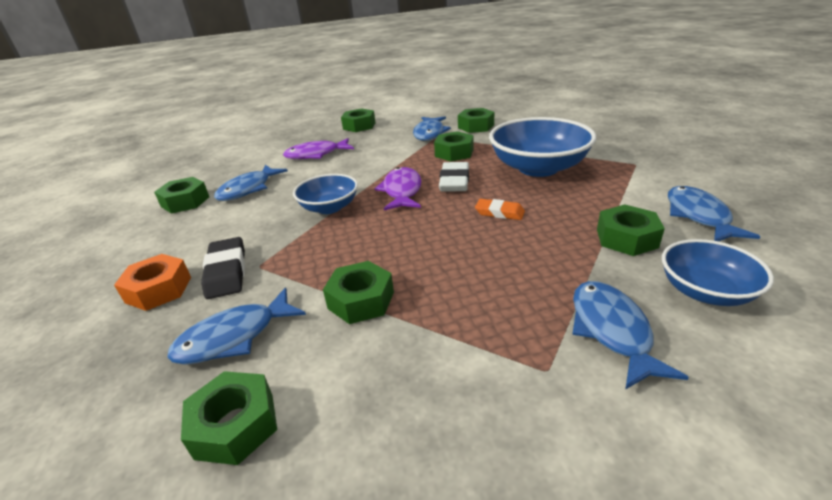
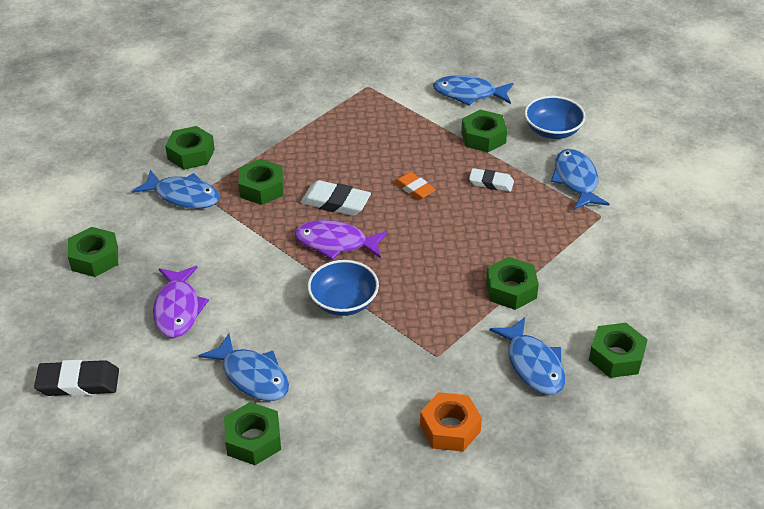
camera: 80 degrees left, 10 degrees up
(226, 272) = (438, 379): black eraser -> black eraser (78, 382)
(499, 213) = (414, 188): orange eraser -> orange eraser turned 75 degrees counterclockwise
(538, 168) = (339, 142): blue bowl -> none
(545, 257) = (491, 183): none -> white eraser
(611, 330) = (576, 180): blue fish -> blue fish turned 75 degrees clockwise

